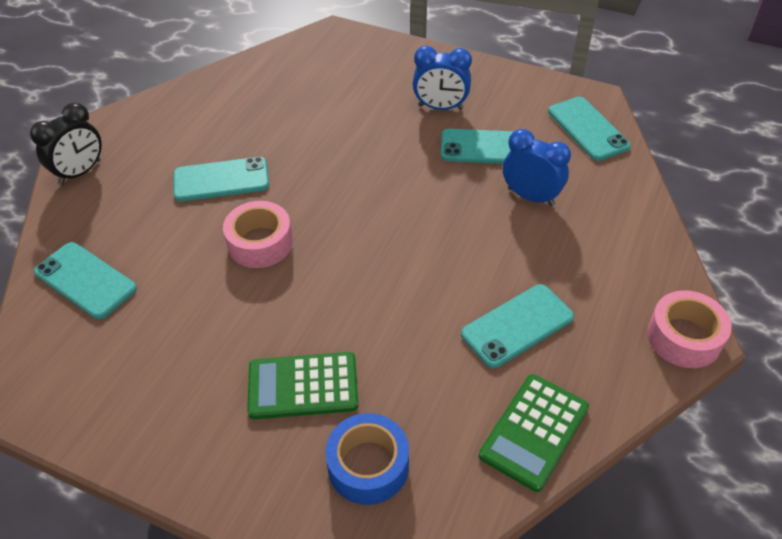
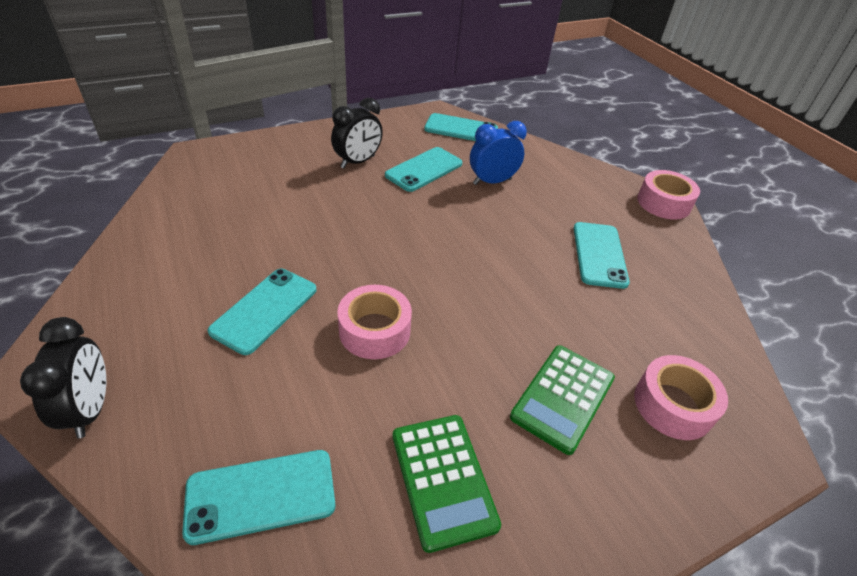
camera: 55 degrees left, 5 degrees down
(368, 466) = (673, 405): blue tape -> pink tape
(440, 107) = (358, 162): blue clock -> black clock
(534, 431) = (695, 302): green calculator -> green calculator (443, 479)

